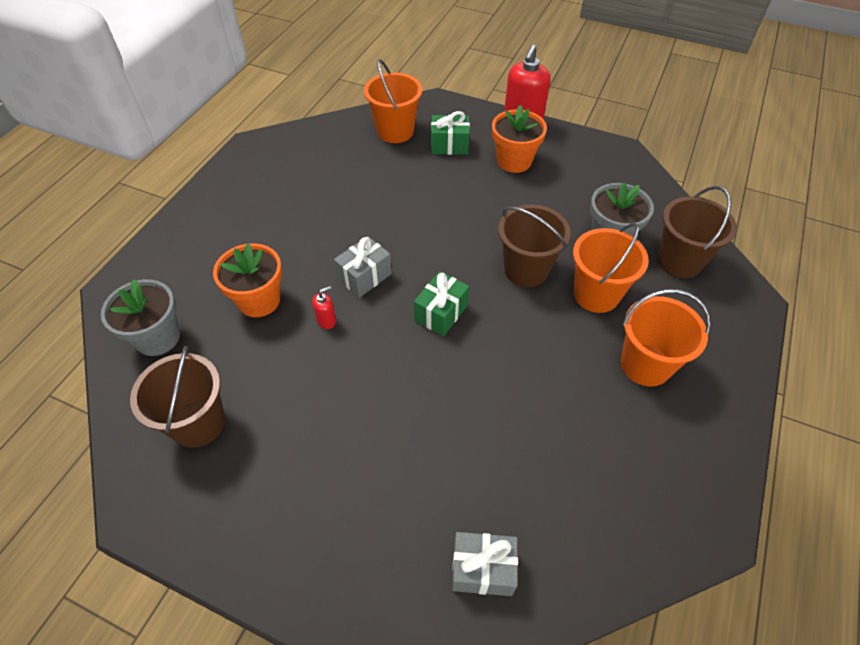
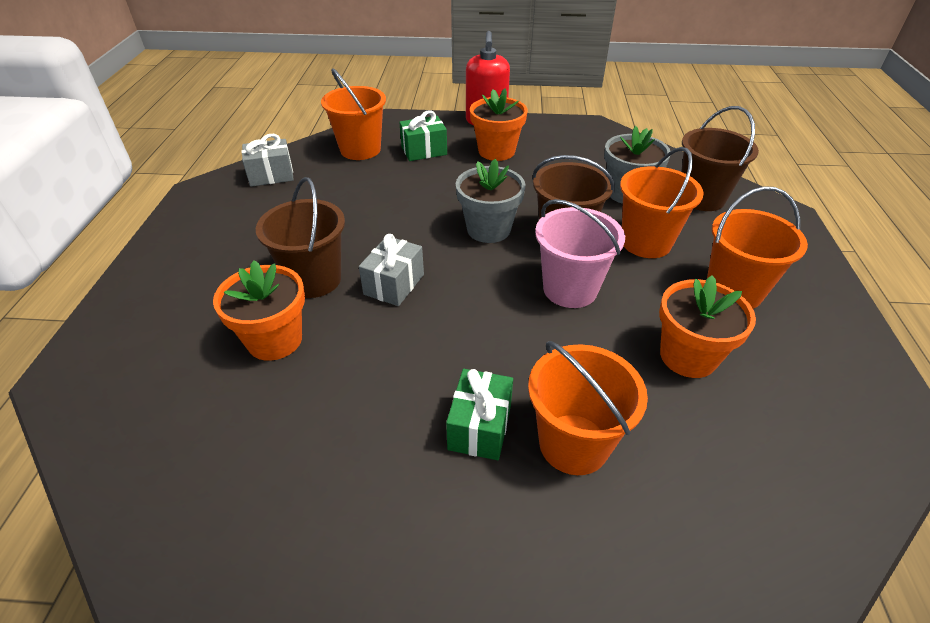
camera: 20 degrees left, 10 degrees down
(157, 337) = (148, 418): grey flower pot -> grey flower pot (488, 229)
(198, 423) = (249, 507): brown bucket -> brown bucket (314, 280)
(326, 320) = (370, 339): red soap dispenser -> none
(433, 452) = (573, 444): none -> orange bucket
(441, 313) = (499, 298): green gift -> green gift (479, 427)
(482, 569) = (709, 560): grey gift -> grey gift (271, 175)
(503, 321) = (570, 289): none -> pink bucket
(566, 411) = (688, 356): none -> orange flower pot

